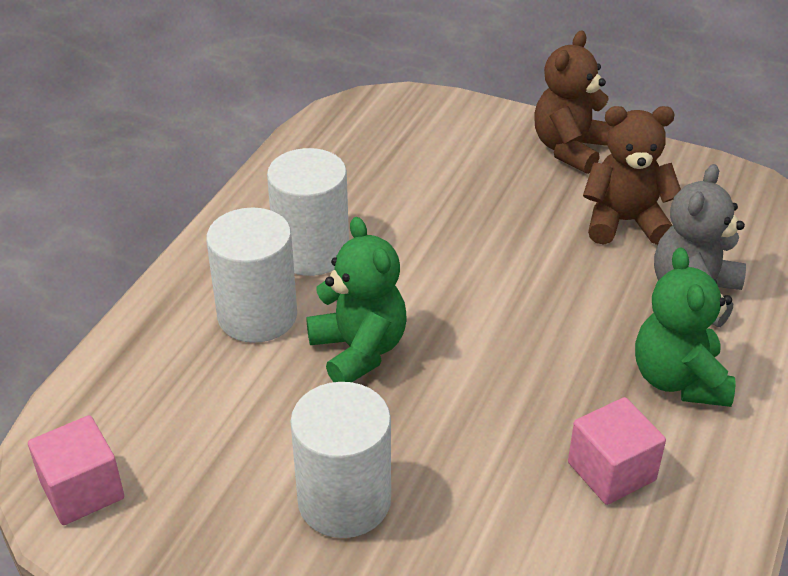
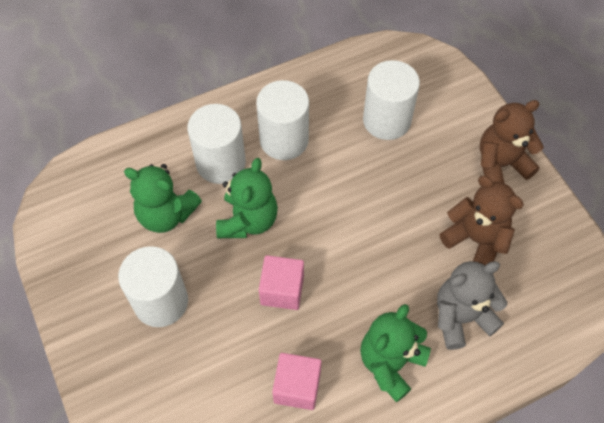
camera: 40 degrees right, 20 degrees up
(82, 490) = (62, 208): pink cube -> pink cube (282, 290)
(245, 407) = (166, 214): none -> green teddy bear
(409, 174) = (386, 120): none -> white cylinder

